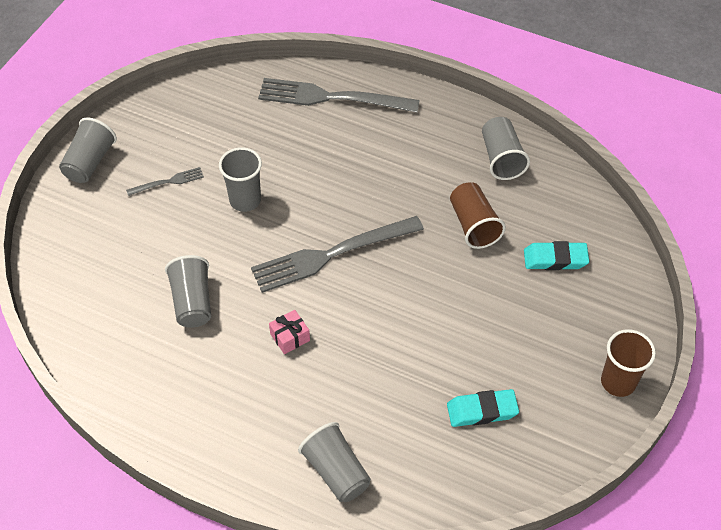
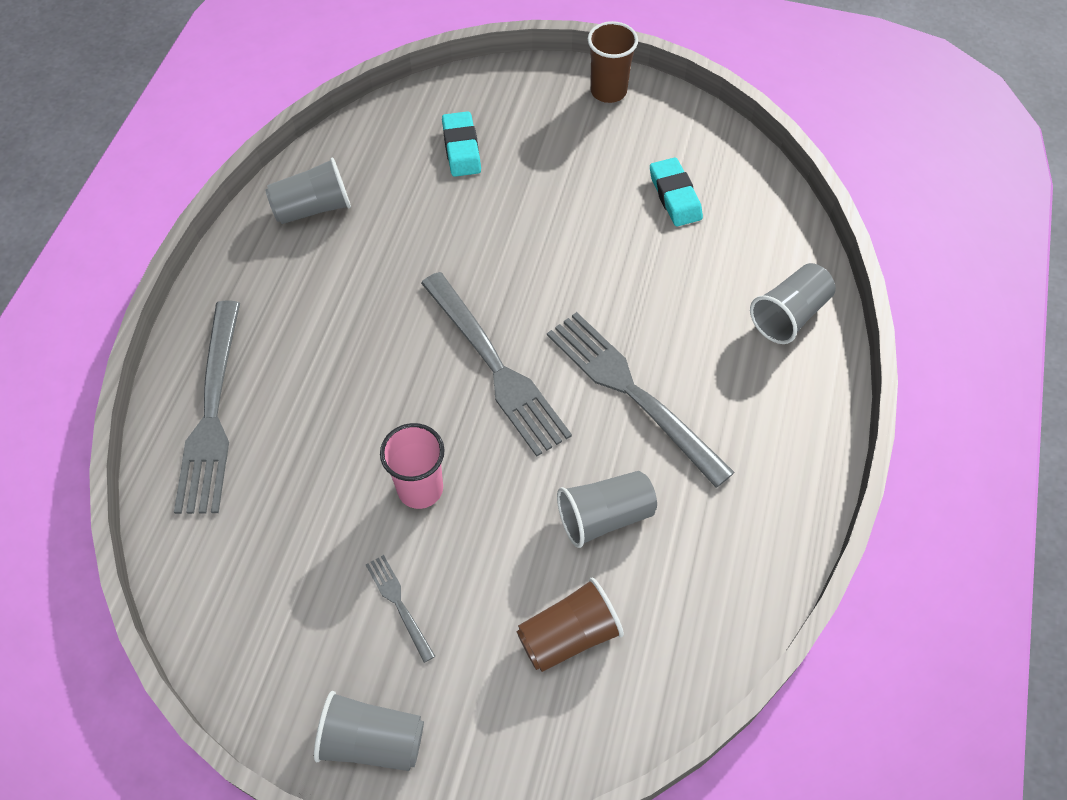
camera: 100 degrees left, 5 degrees up
(245, 200) = (420, 489): grey cup -> pink cup
(290, 337) = (630, 391): pink gift -> grey fork
(474, 225) = (424, 226): brown cup -> brown cup (568, 635)

